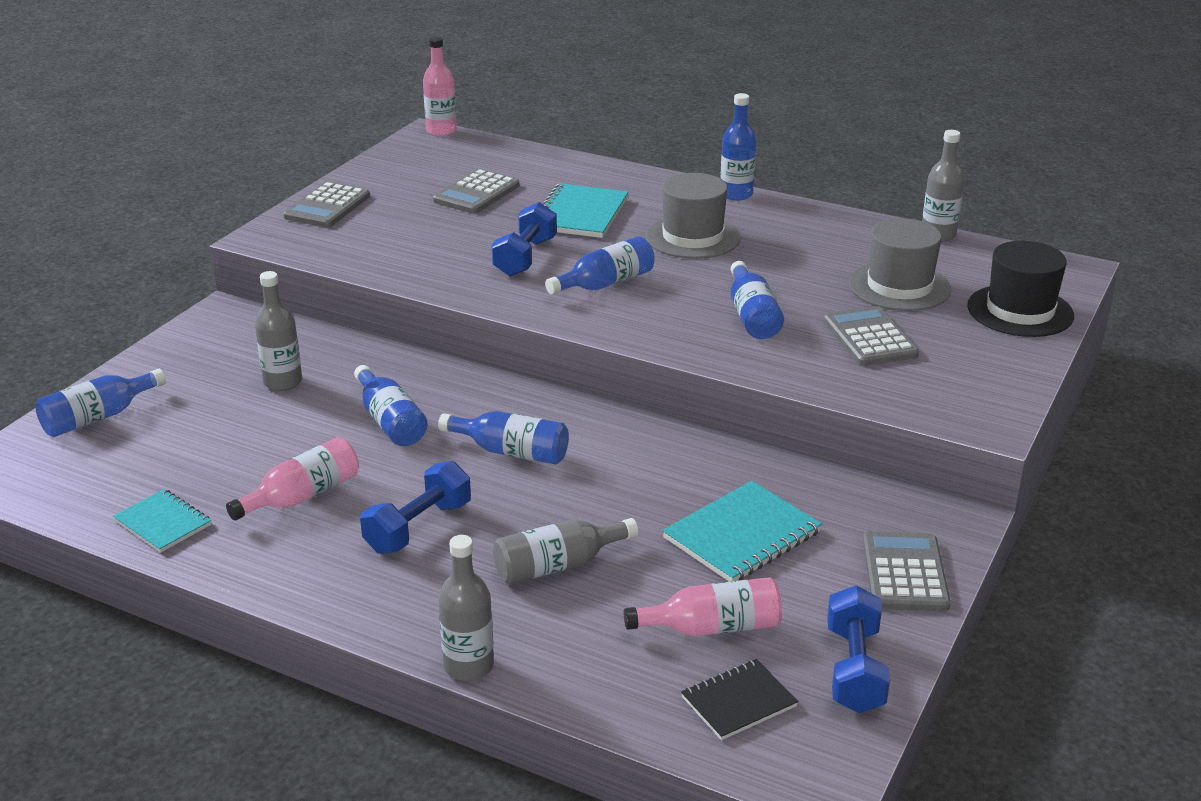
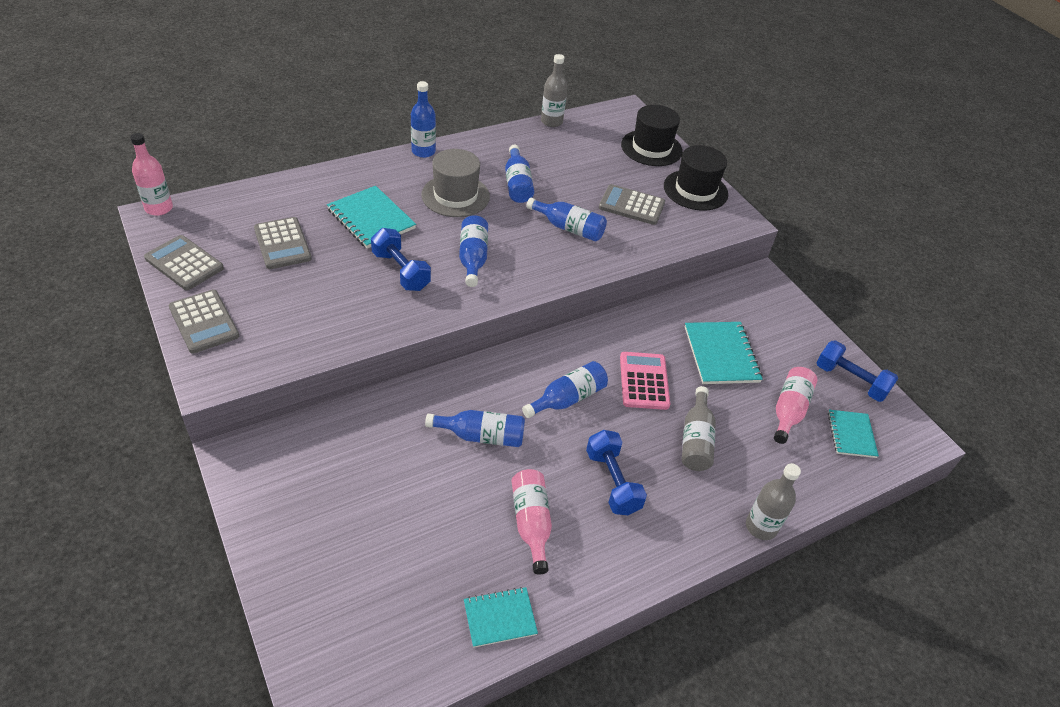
camera: 60 degrees left, 15 degrees up
(98, 417) = (314, 601): blue bottle -> blue bottle (517, 184)
(283, 382) = (376, 467): grey bottle -> none
(609, 493) = (644, 381): none -> pink calculator
(738, 702) = (851, 435): black notebook -> turquoise notebook
(899, 286) = (590, 165): grey hat -> none
(904, 573) = (790, 320): grey calculator -> grey calculator (184, 263)
(989, 369) = (695, 190): none -> black hat

